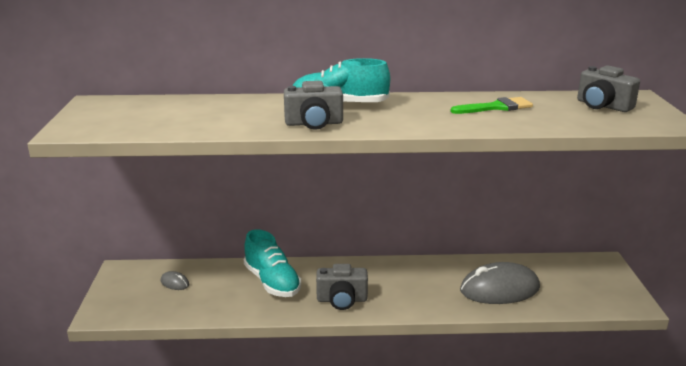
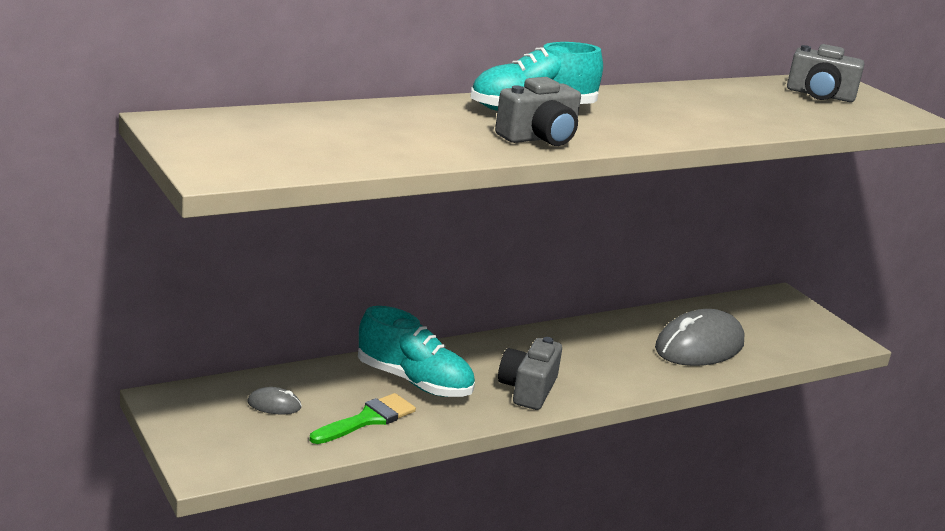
camera: 30 degrees left, 0 degrees up
(342, 300) = (528, 389): grey camera -> grey camera turned 135 degrees clockwise
(496, 107) = (715, 103): green brush -> green brush (368, 419)

